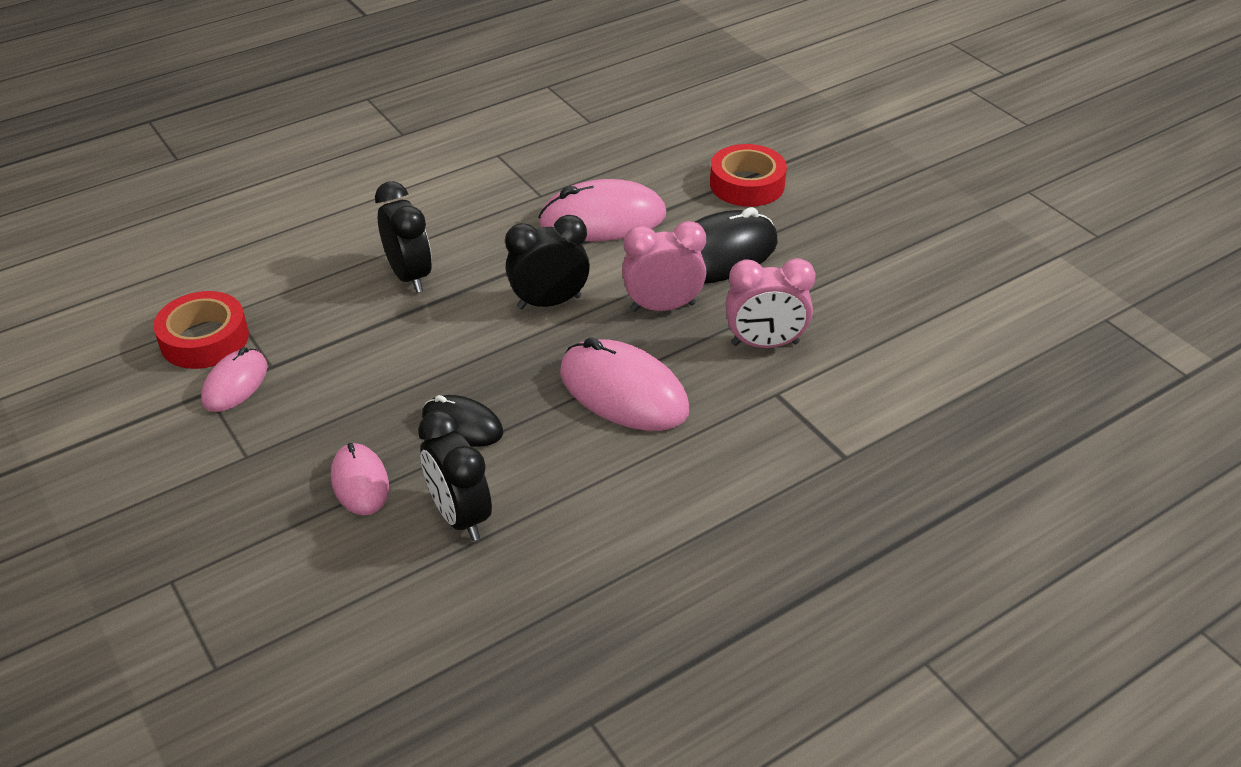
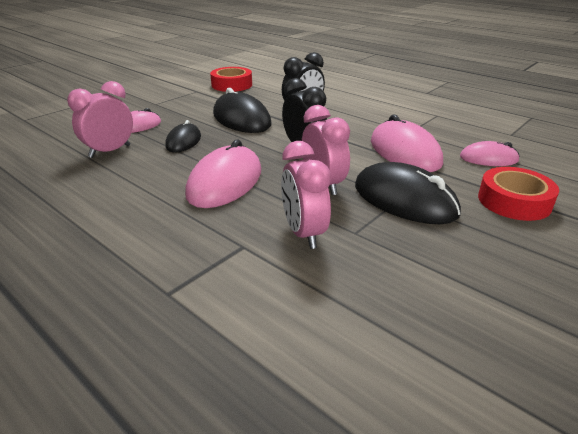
camera: 75 degrees right, 10 degrees down
(235, 384) = (203, 94): pink mouse -> pink mouse (488, 159)
(401, 348) = (241, 119): none -> black mouse
(460, 516) = (110, 151): black clock -> pink clock

